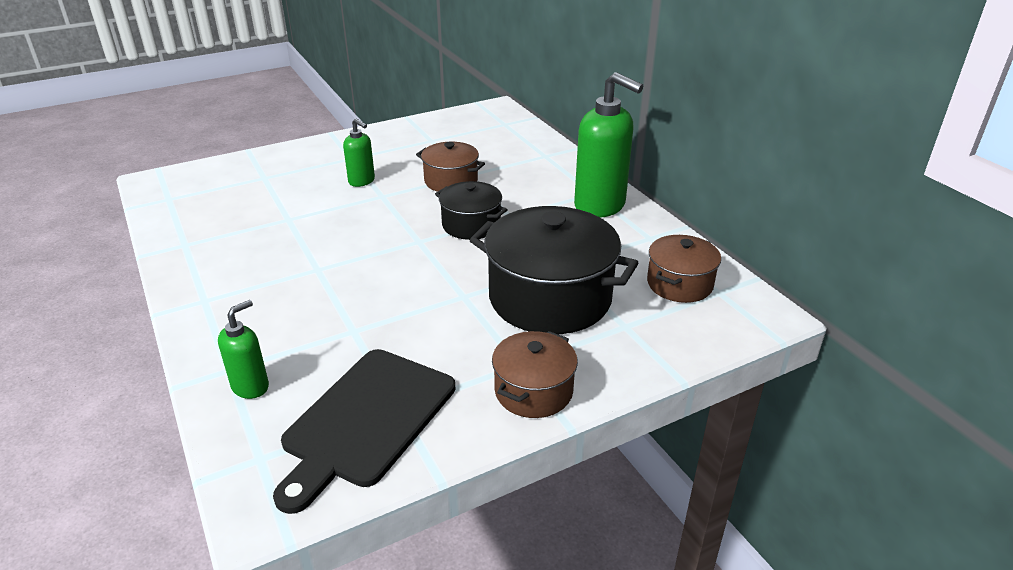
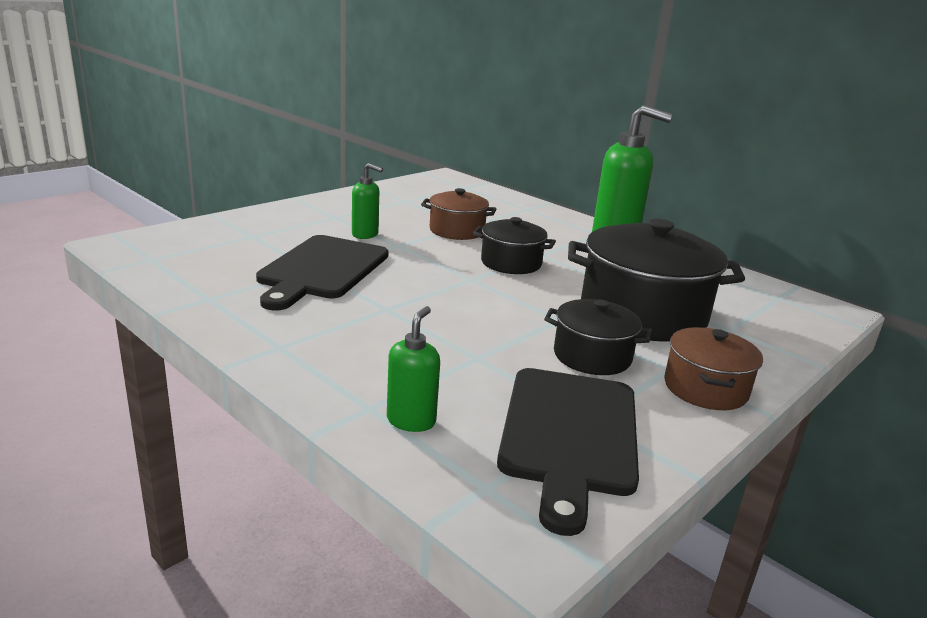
camera: 20 degrees left, 10 degrees down
(294, 220) = (321, 270): none -> black cutting board
(457, 341) = (592, 356): none -> black pot
(679, 284) = (741, 294): brown pot -> none

